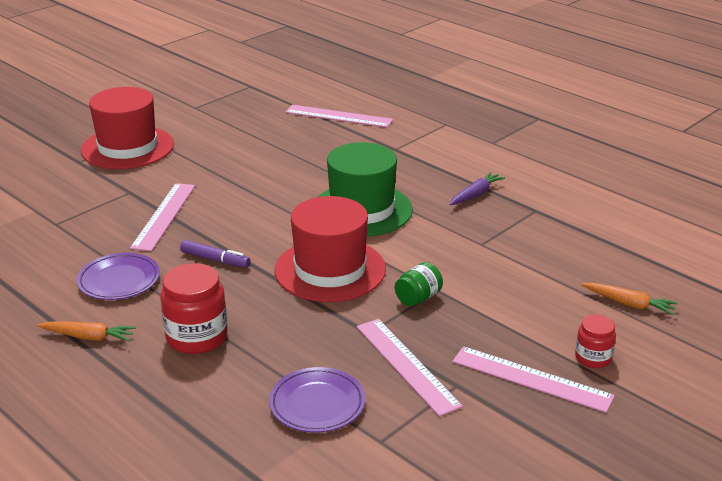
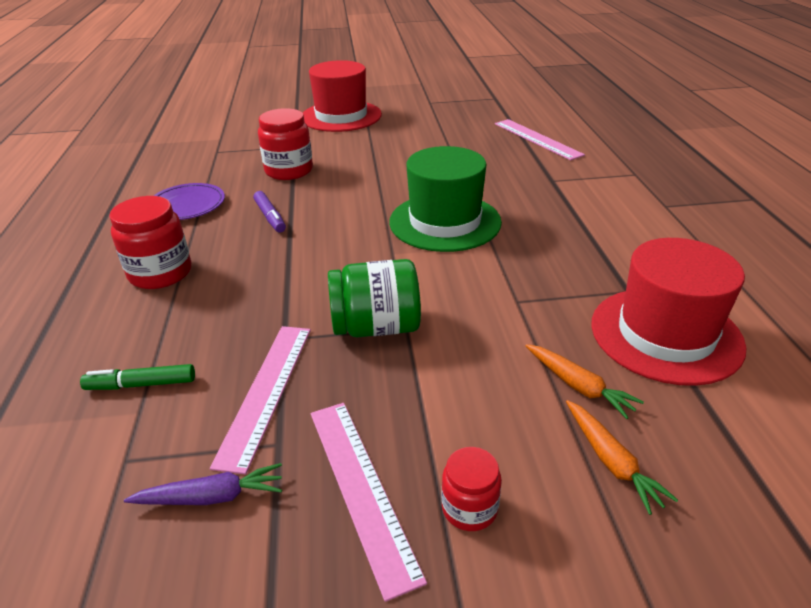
camera: 40 degrees right, 5 degrees up
(88, 337) = (103, 238): orange carrot -> orange carrot (578, 386)
(164, 216) = (289, 171): pink ruler -> red jar
(317, 404) = (141, 384): purple plate -> green marker
(330, 270) = (340, 263): red hat -> red hat (665, 334)
(418, 298) = (376, 327): green jar -> green jar, size x1.73
(476, 194) = (578, 249): purple carrot -> purple carrot (211, 497)

